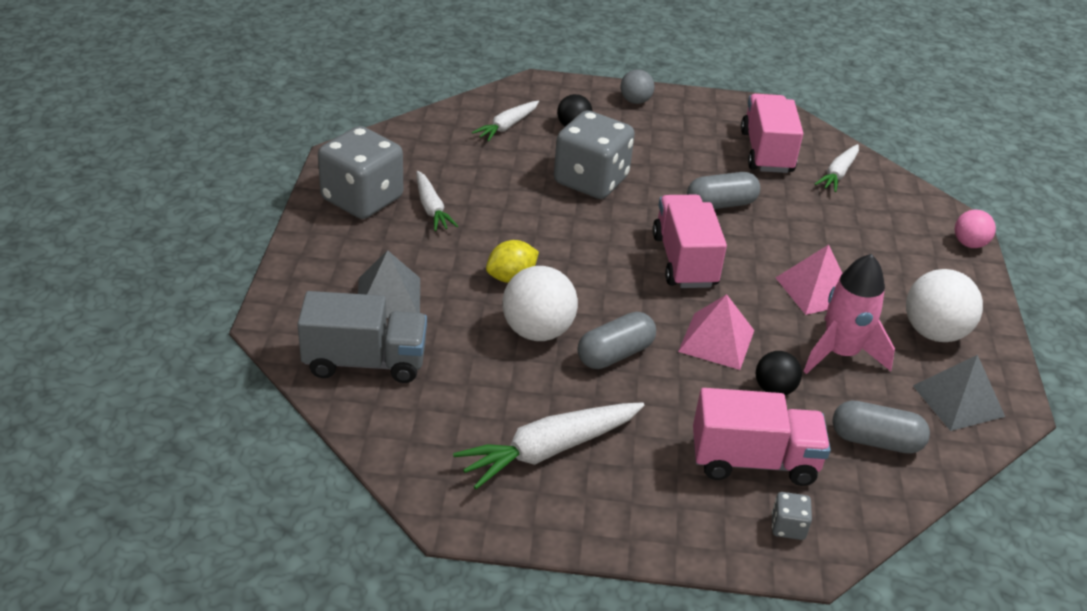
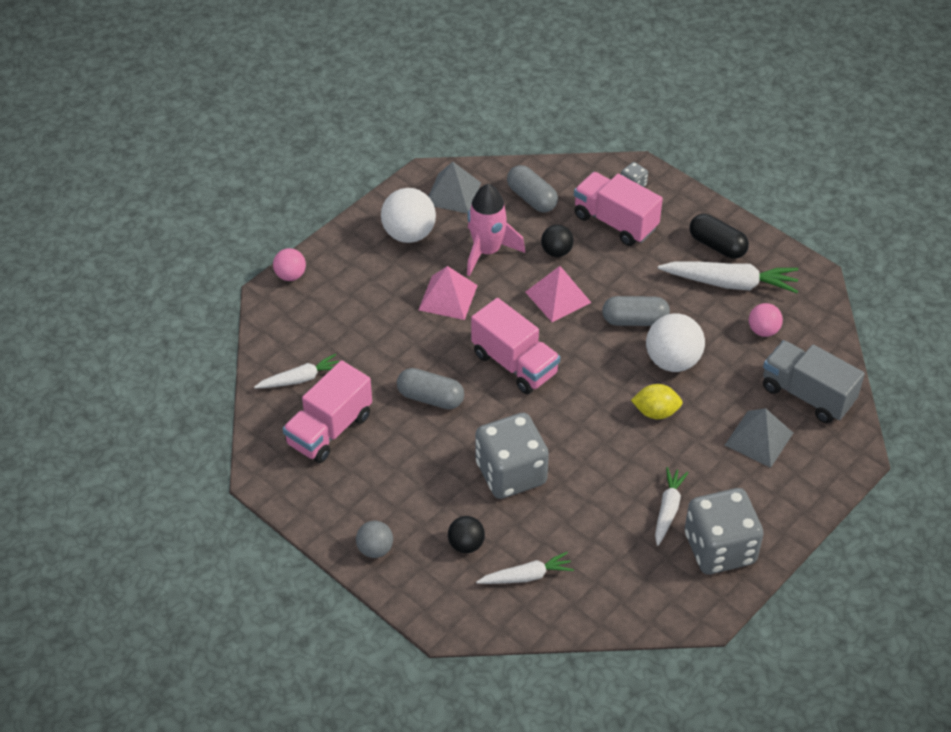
camera: 140 degrees left, 10 degrees up
(465, 410) = (763, 330): none -> pink ball
(606, 494) = (717, 245): none -> black capsule
(684, 261) = (514, 364): pink truck -> pink truck turned 75 degrees counterclockwise

